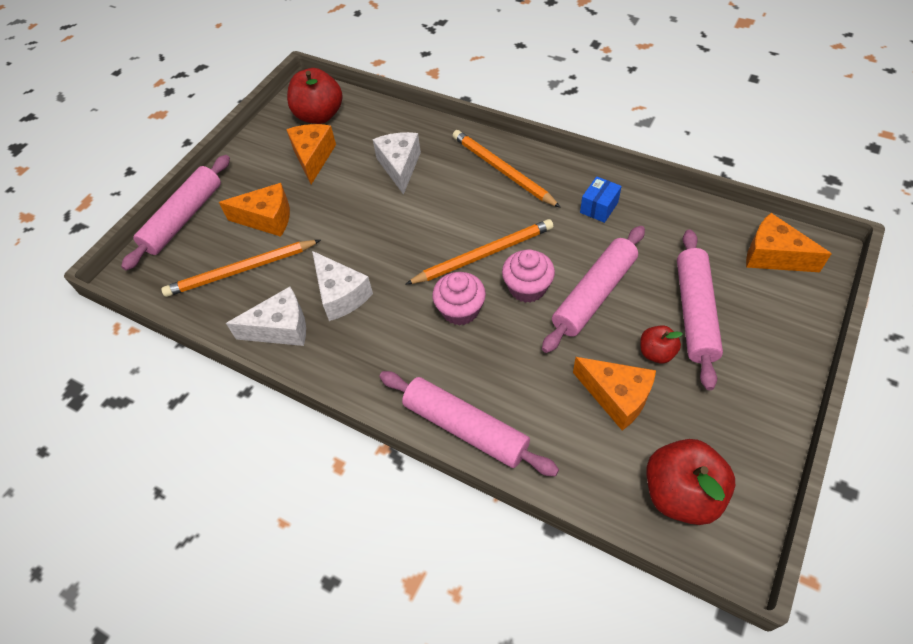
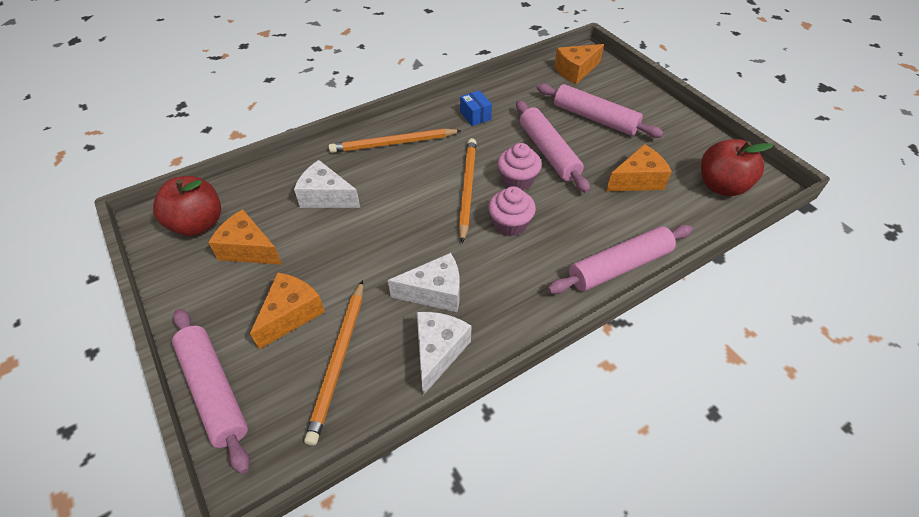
camera: 65 degrees left, 5 degrees down
(656, 353) = (614, 148): red apple -> none

